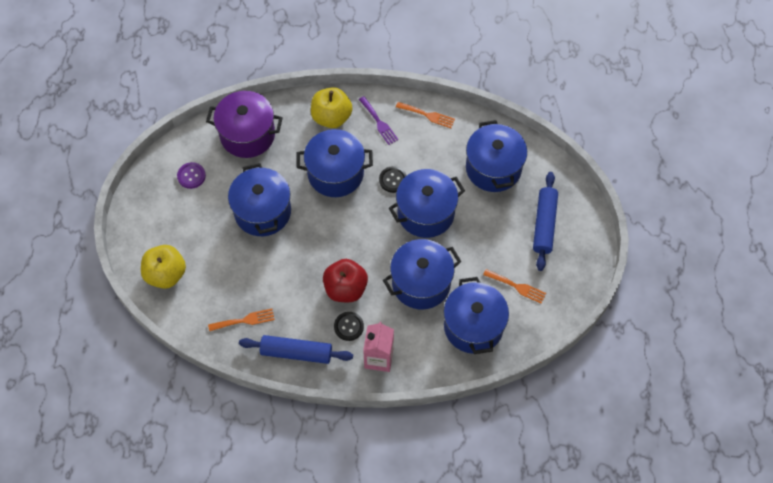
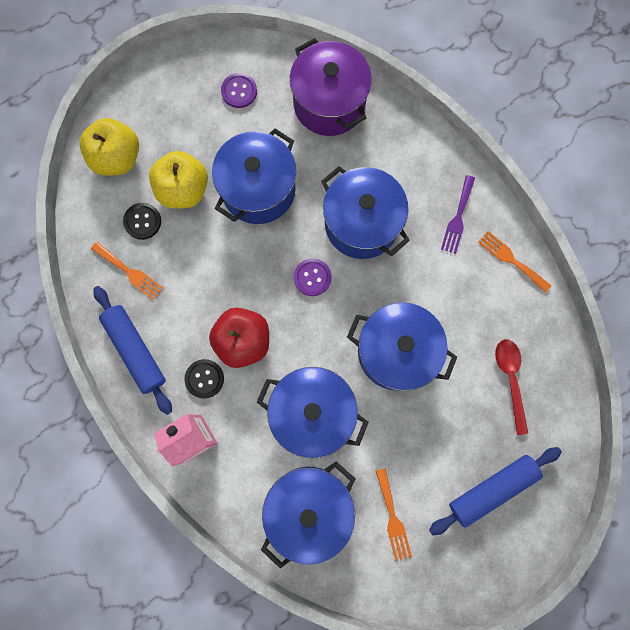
camera: 50 degrees right, 15 degrees up
(331, 117) = (421, 166): yellow apple -> yellow apple (184, 190)
(342, 223) = (312, 277): none -> purple button
(393, 180) = (404, 287): black button -> black button (142, 221)
(427, 115) = (511, 260): orange fork -> orange fork turned 150 degrees clockwise
(493, 168) = (510, 379): blue pot -> red spoon

